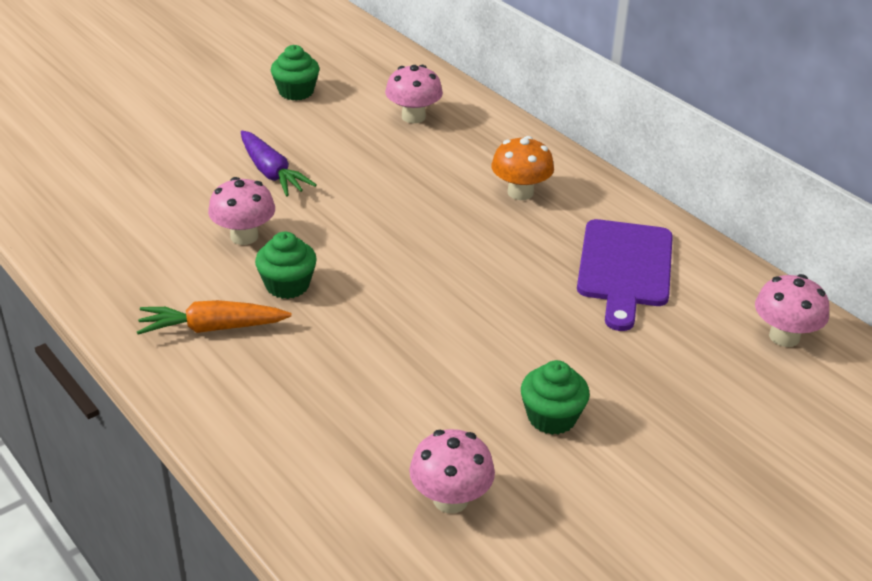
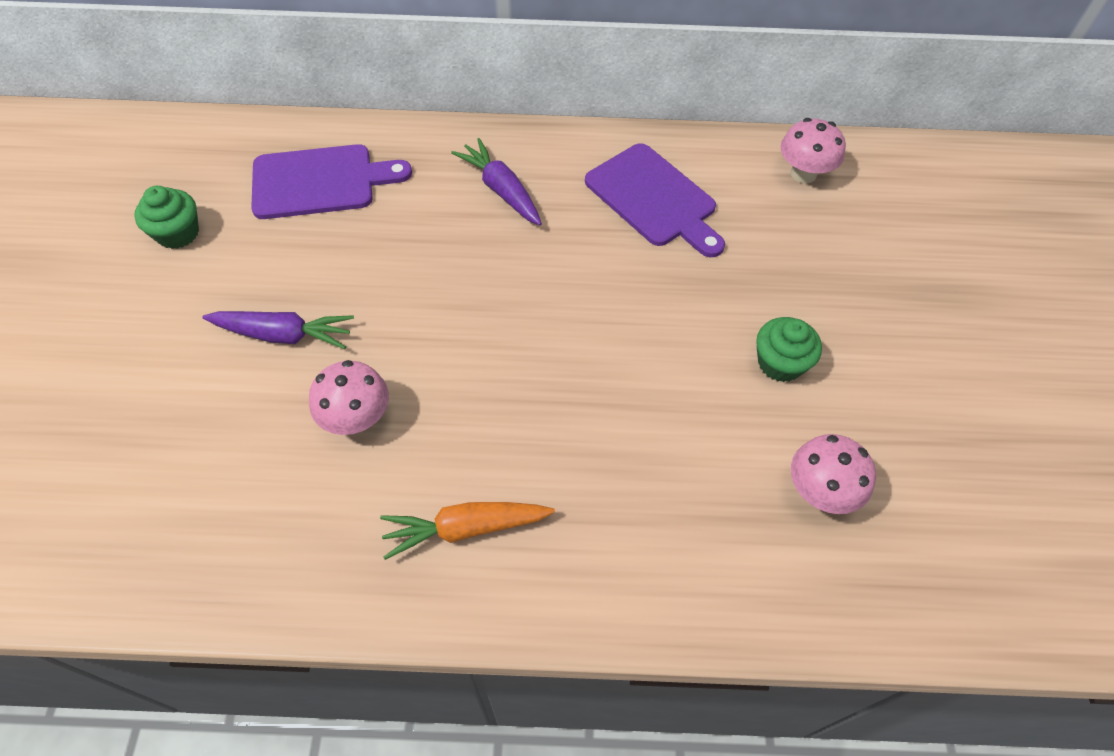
camera: 50 degrees left, 20 degrees up
(213, 328) = (466, 528): orange carrot -> orange carrot turned 45 degrees clockwise
(287, 285) = (461, 430): green cupcake -> none
(413, 117) = (320, 181): pink mushroom -> purple cutting board
(520, 192) = (501, 190): orange mushroom -> purple carrot

